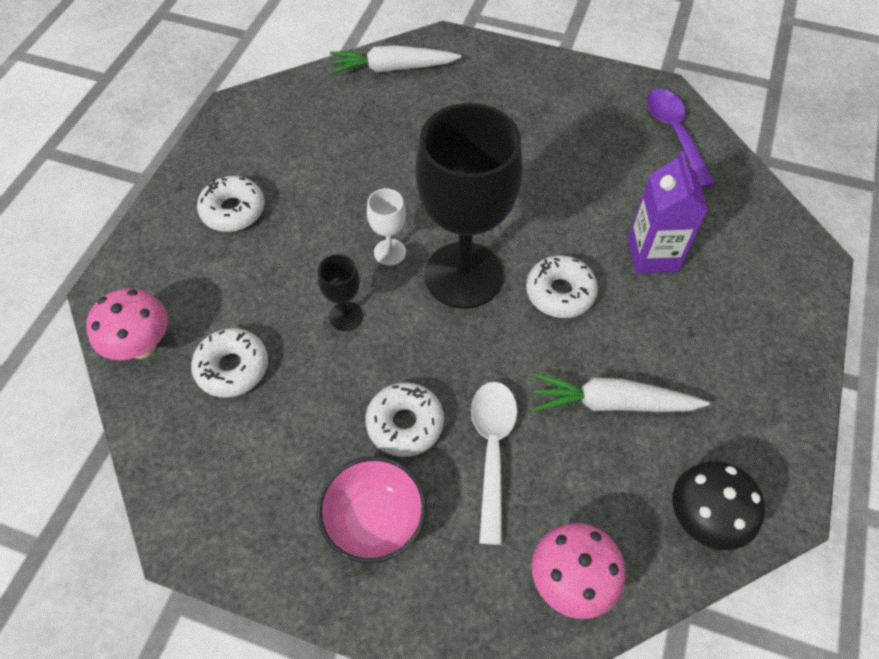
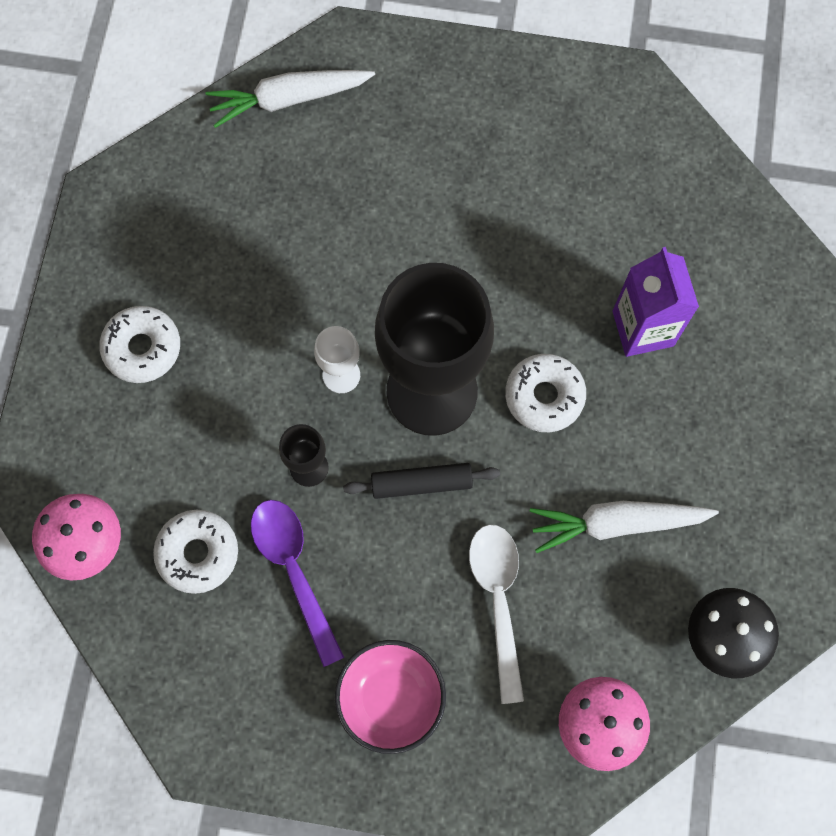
camera: 10 degrees left, 15 degrees up
(405, 424) = (401, 586): white donut -> none
(441, 343) = (421, 483): none -> black rolling pin
(675, 134) = (654, 149): purple spoon -> purple spoon (294, 571)

